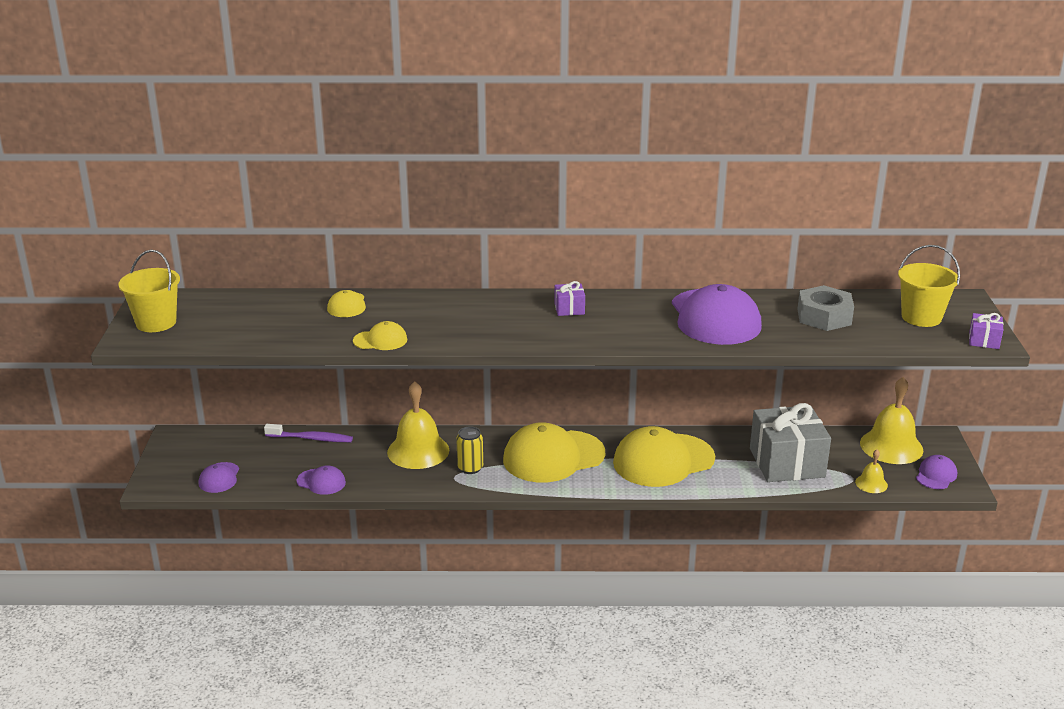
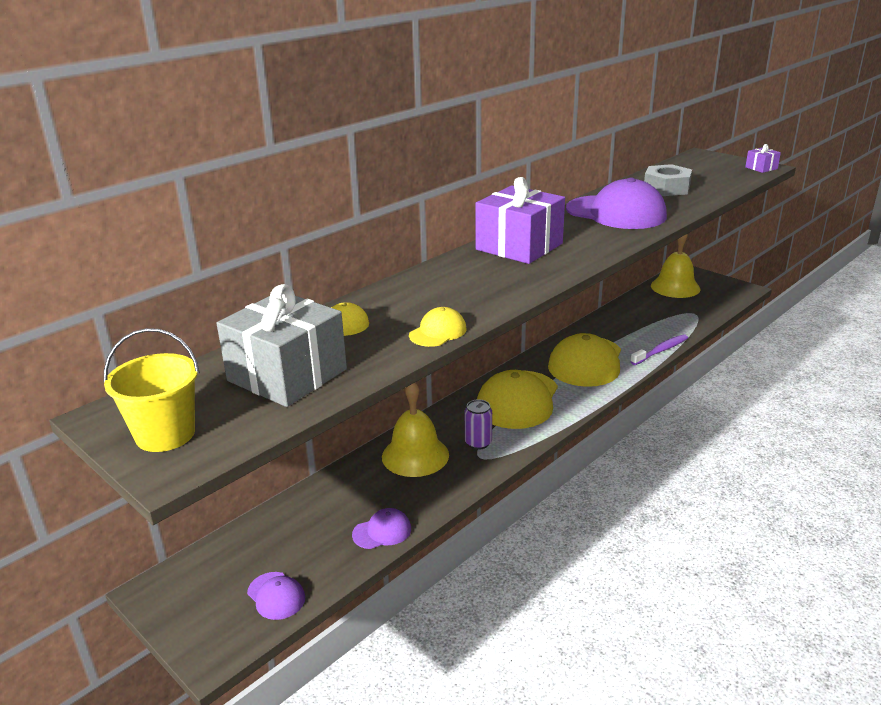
camera: 45 degrees left, 0 degrees up
(311, 438) = (304, 503): purple toothbrush -> purple toothbrush (661, 351)
(470, 468) = (478, 443): yellow can -> purple can
(569, 309) = (519, 247): purple gift -> purple gift, size x2.31
(786, 463) = (648, 324): grey gift -> grey gift (287, 375)
(871, 483) = (707, 311): yellow bell -> none
(921, 317) = (708, 169): yellow bucket -> none
(936, 475) = (723, 290): purple cap -> none

